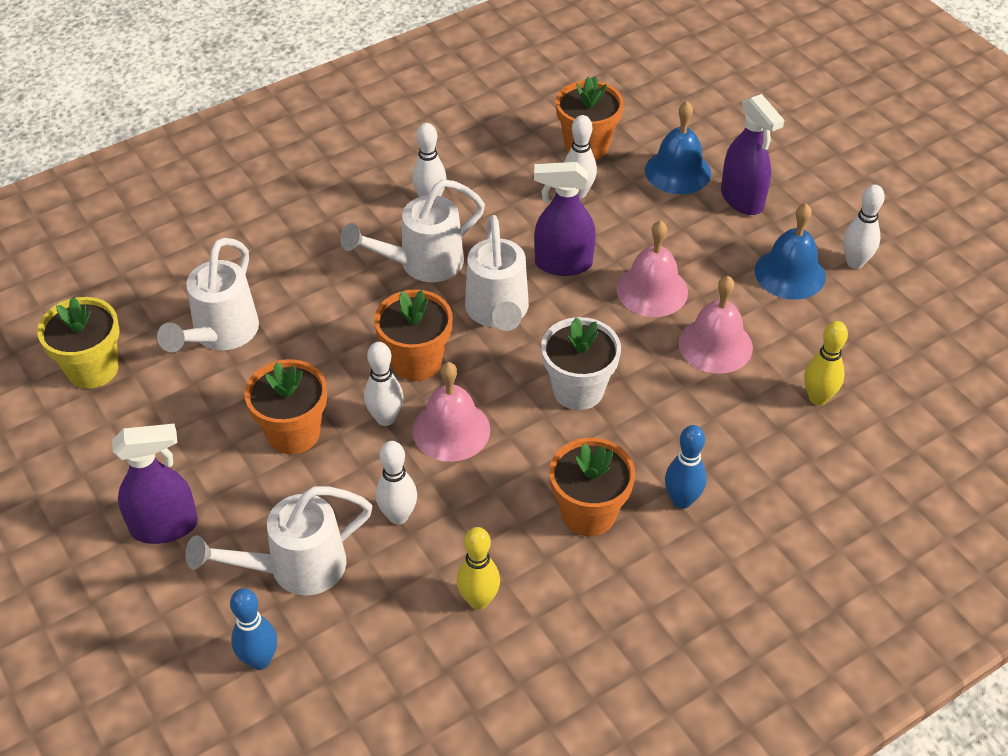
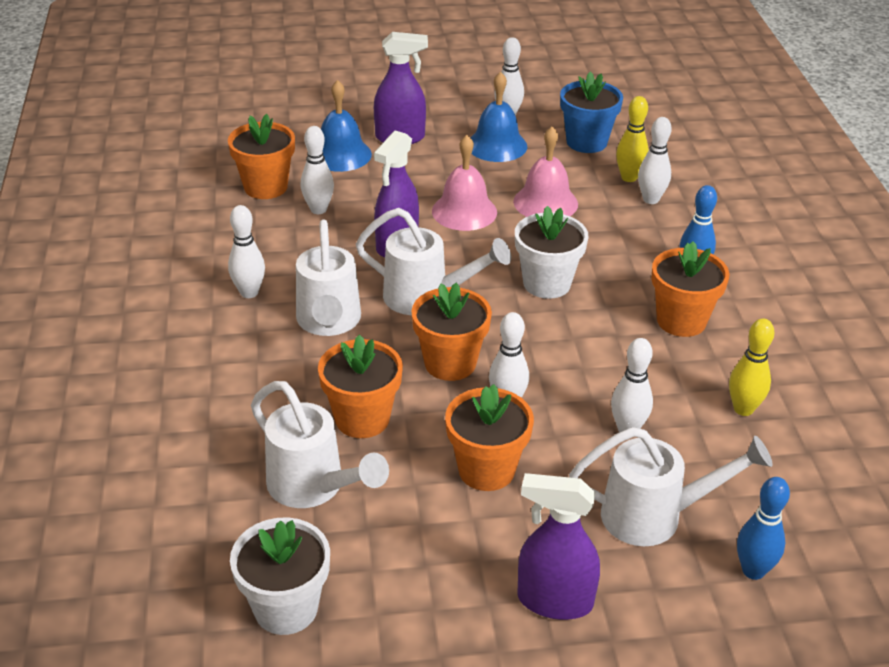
camera: 65 degrees left, 10 degrees down
(92, 369) = (286, 608): yellow flower pot -> white flower pot
(165, 526) = (554, 601): purple spray bottle -> purple spray bottle turned 90 degrees counterclockwise
(294, 569) = (655, 516): white watering can -> white watering can turned 90 degrees counterclockwise
(313, 332) = (362, 419): none -> orange flower pot
(451, 430) = (546, 367): pink bell -> none
(790, 428) = (651, 199): none -> white bowling pin
(859, 341) = (586, 142): none -> blue flower pot

